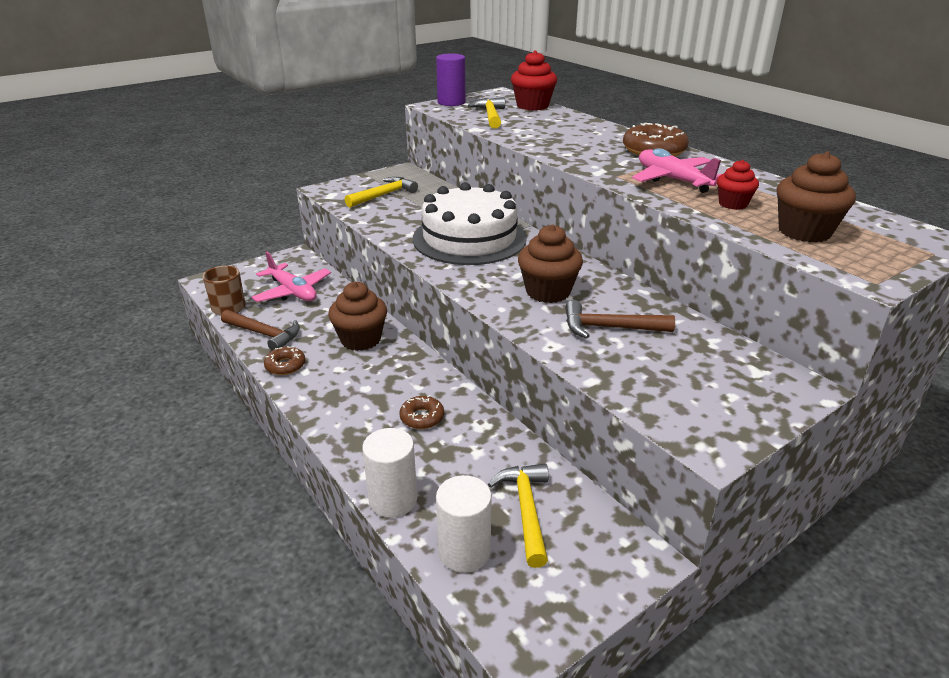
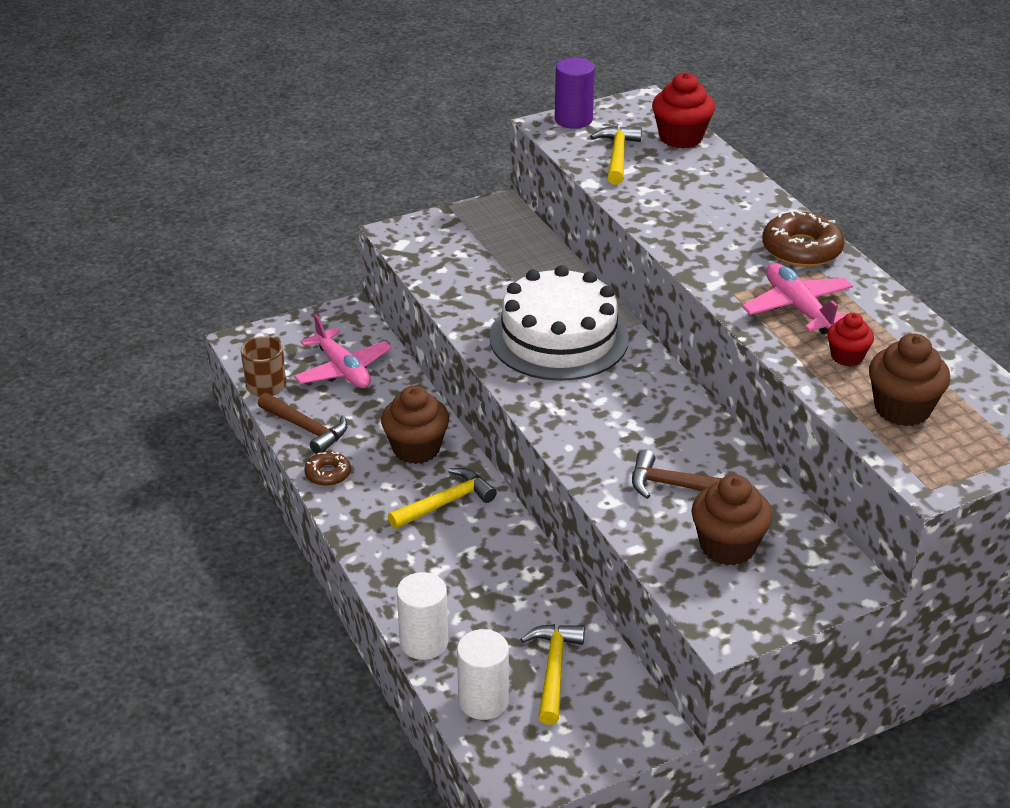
camera: 10 degrees right, 5 degrees up
(383, 195) = (467, 251): yellow hammer -> yellow hammer (445, 503)
(422, 417) = (469, 556): brown donut -> none
(548, 292) = (628, 429): brown cupcake -> brown cupcake (727, 546)

